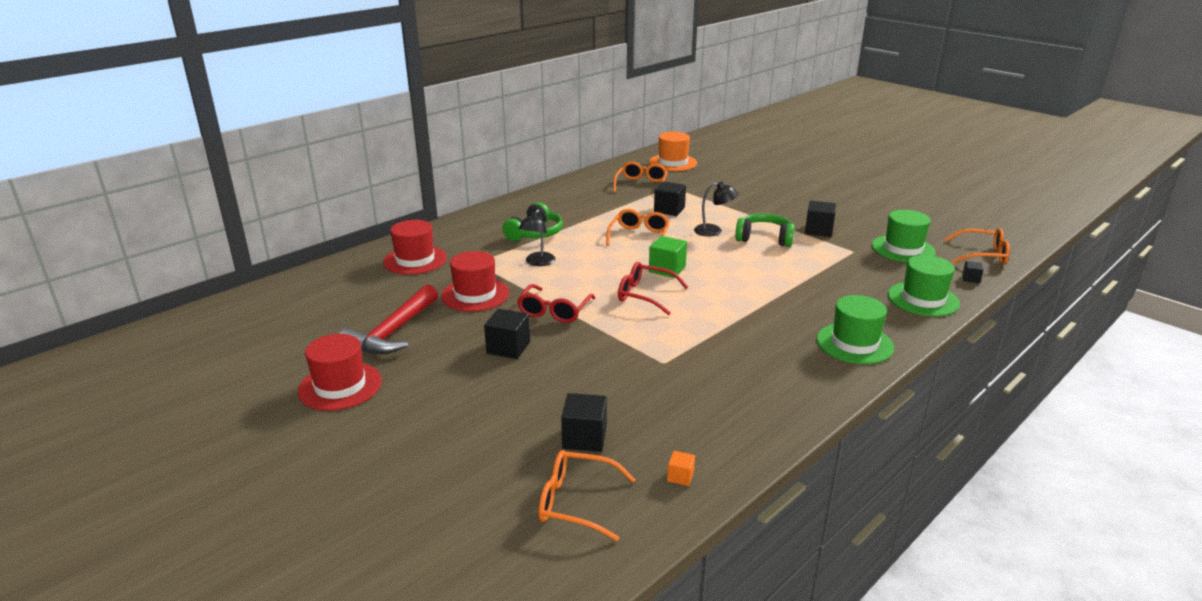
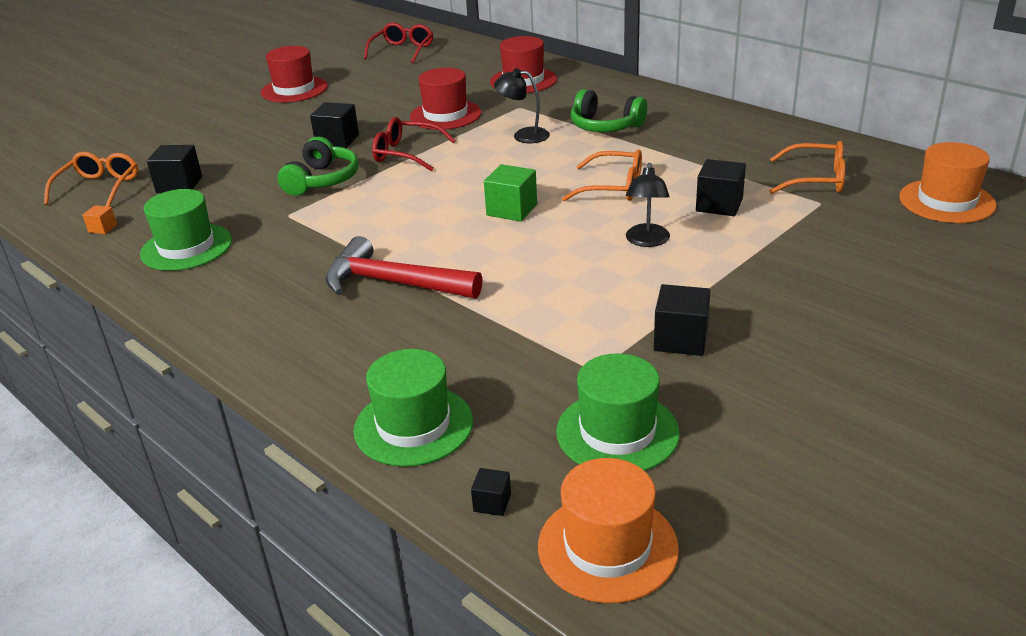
camera: 90 degrees right, 5 degrees up
(393, 332) = (375, 93): red hammer -> red hammer (392, 283)
(645, 295) = (440, 199): red glasses -> red glasses (402, 51)
(764, 238) = (629, 284): green headphones -> green headphones (322, 180)
(854, 343) = (294, 342): green hat -> green hat (186, 247)
(982, 255) = (607, 547): orange glasses -> orange hat

